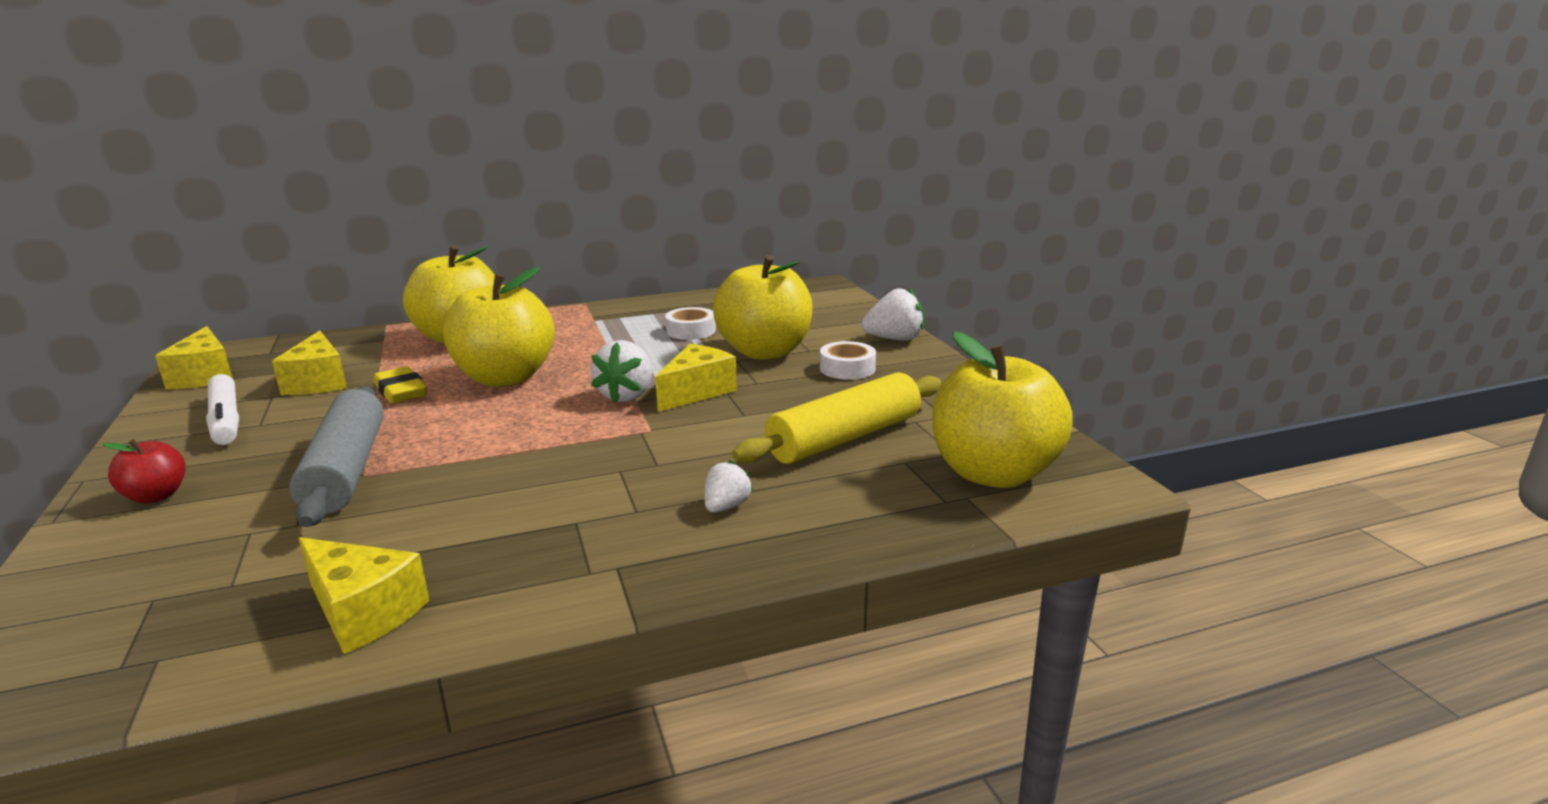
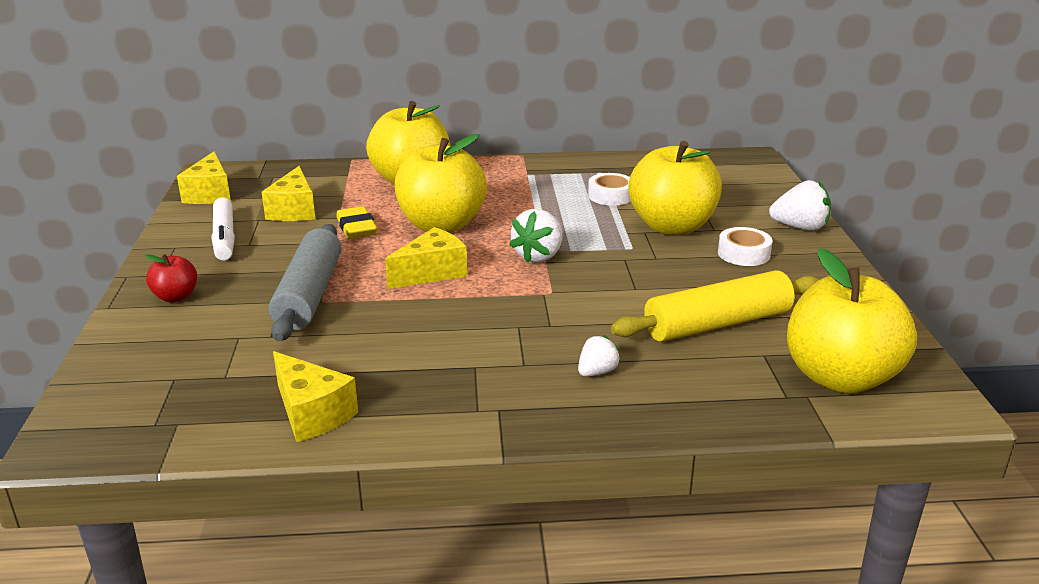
camera: 15 degrees right, 5 degrees up
(696, 392) = (600, 260): yellow cheese -> yellow cheese (432, 273)

